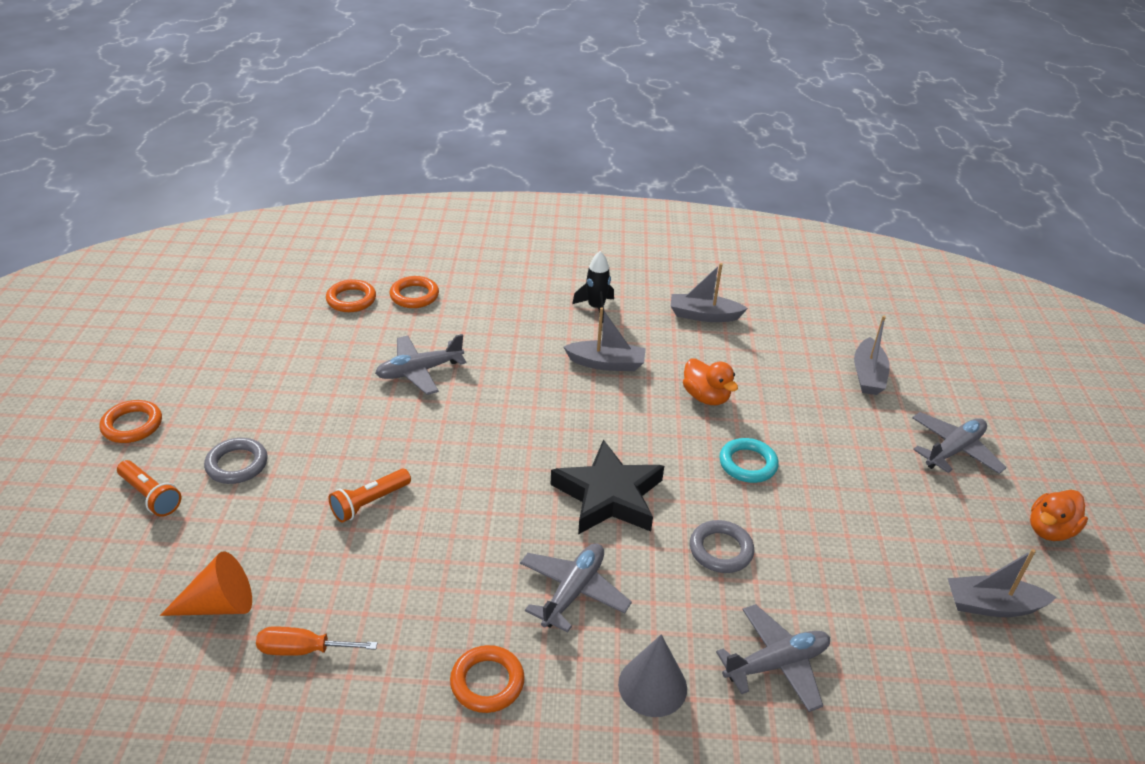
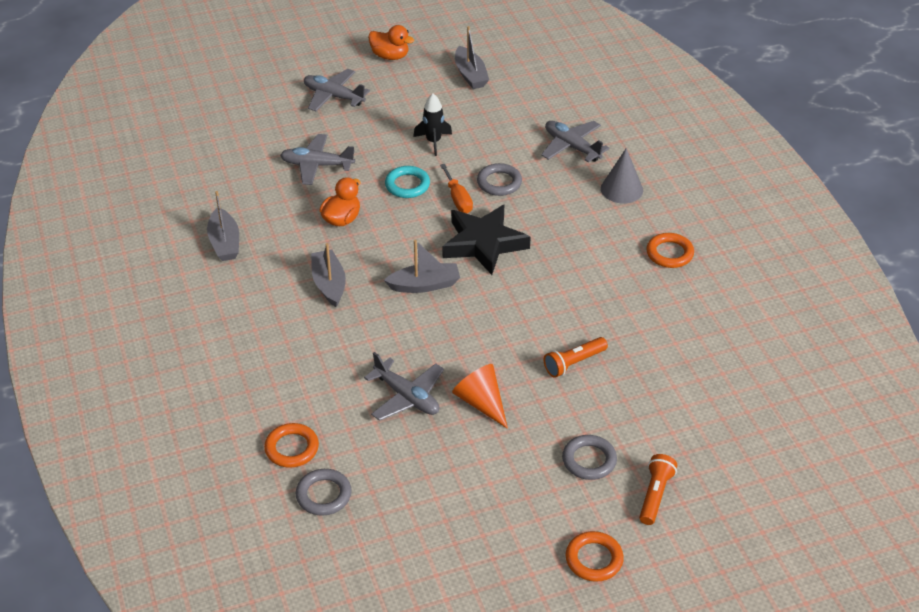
camera: 110 degrees left, 5 degrees up
(219, 605) = (712, 399): orange cone -> orange cone (481, 402)
(303, 650) = (710, 341): orange screwdriver -> orange screwdriver (458, 199)
(351, 299) = (323, 495): orange ring -> grey ring
(369, 503) = (573, 363): orange flashlight -> orange flashlight turned 120 degrees clockwise
(573, 592) = (579, 237): grey plane -> grey plane (317, 165)
(596, 308) = (247, 312): black rocket -> black rocket (433, 142)
(868, 375) = (265, 142): grey boat -> grey boat (424, 285)

